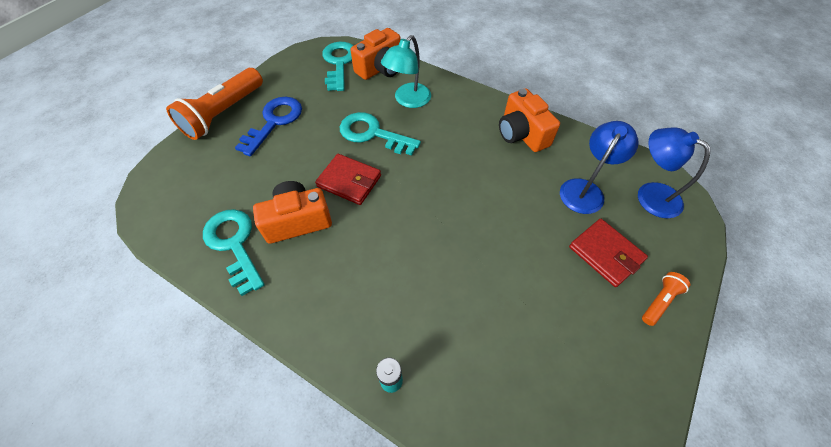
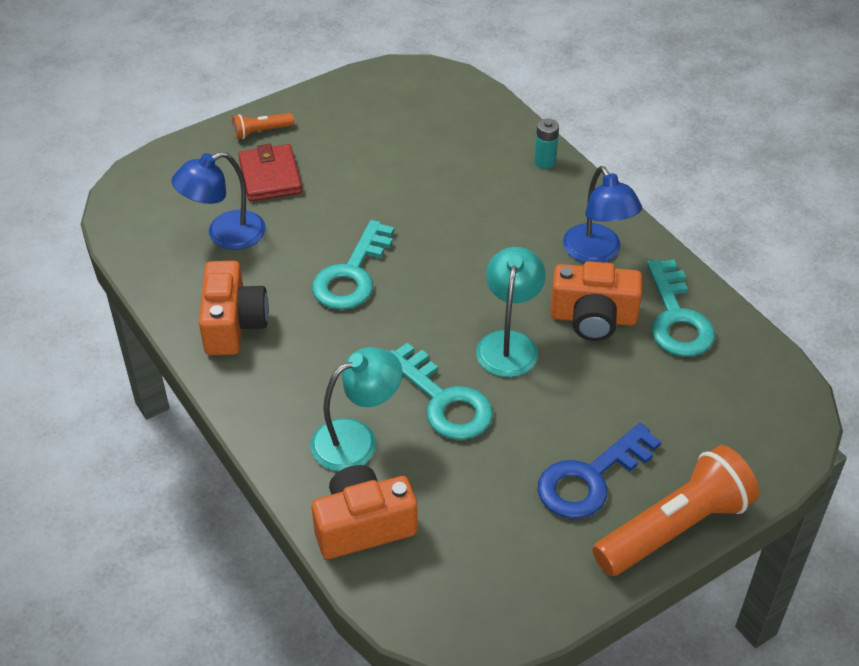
camera: 155 degrees left, 10 degrees down
(339, 63) = (433, 571): turquoise key -> turquoise key (351, 275)
(349, 181) = (509, 343): red wallet -> turquoise lamp
(650, 194) = (159, 206): blue lamp -> blue lamp (597, 253)

